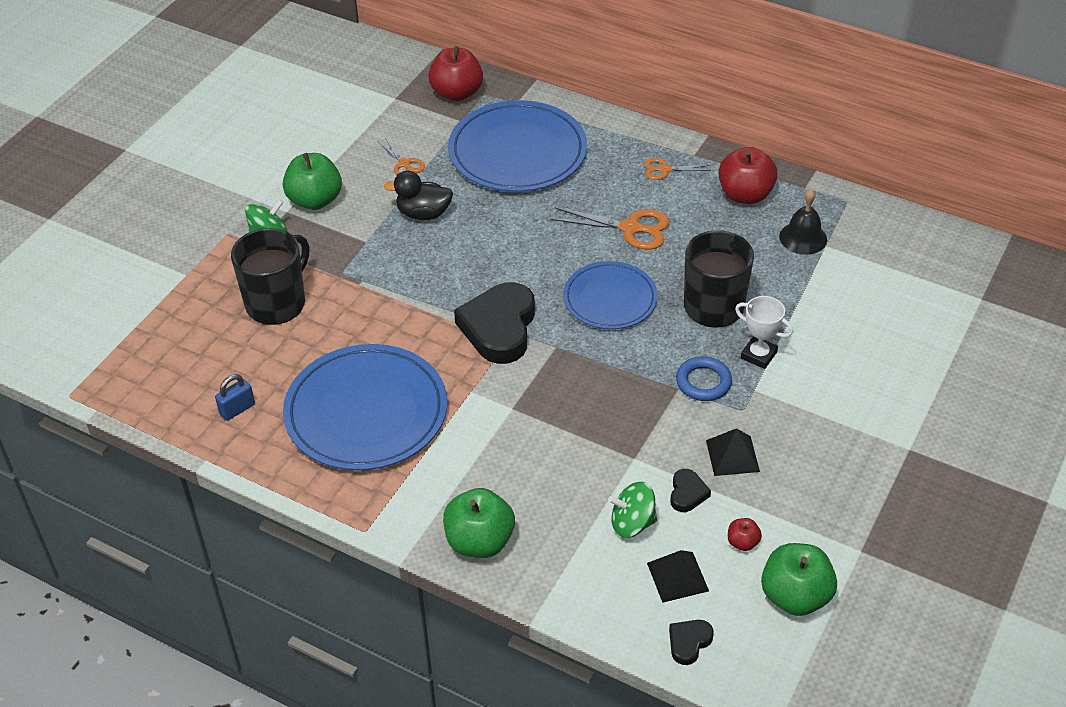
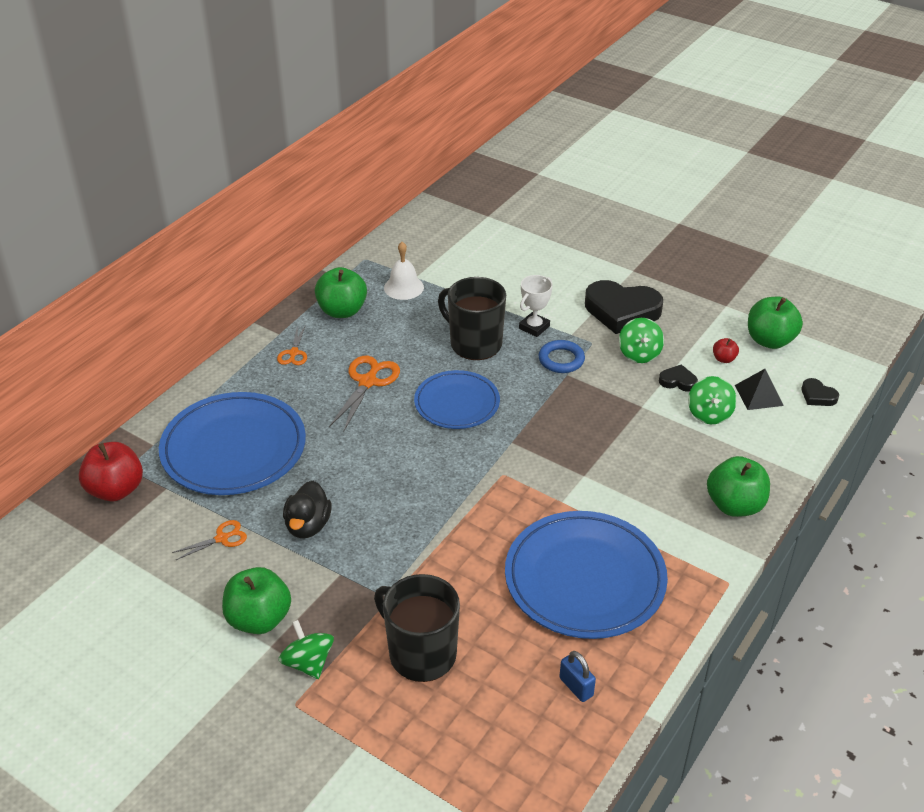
camera: 85 degrees left, 5 degrees down
(499, 328) = (483, 477): black heart -> black heart (621, 311)
(732, 455) = (639, 354): black pyramid -> green spinning top
(745, 195) = (342, 311): red apple -> green apple
(803, 238) = (403, 287): black bell -> white bell

